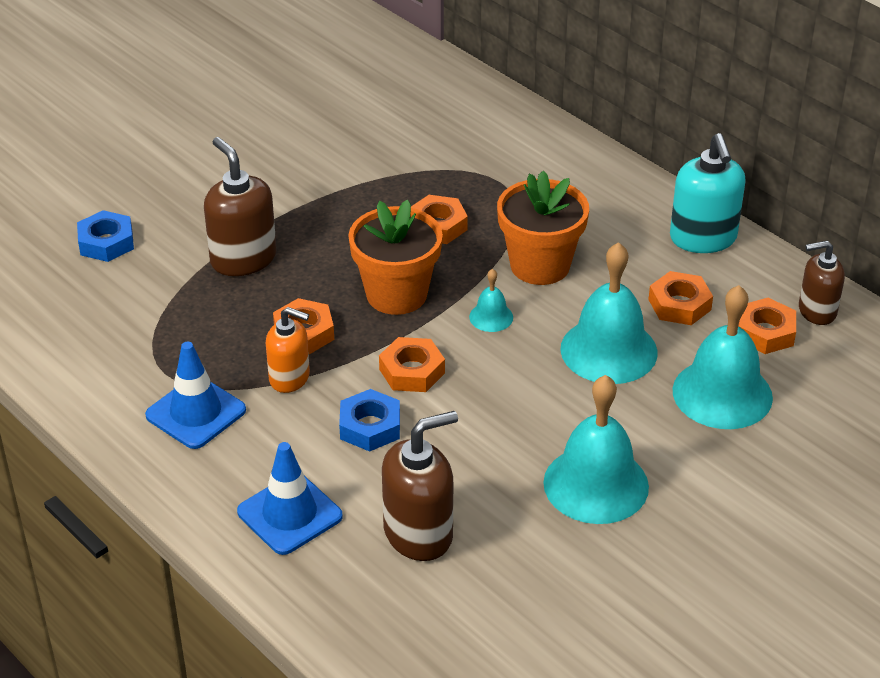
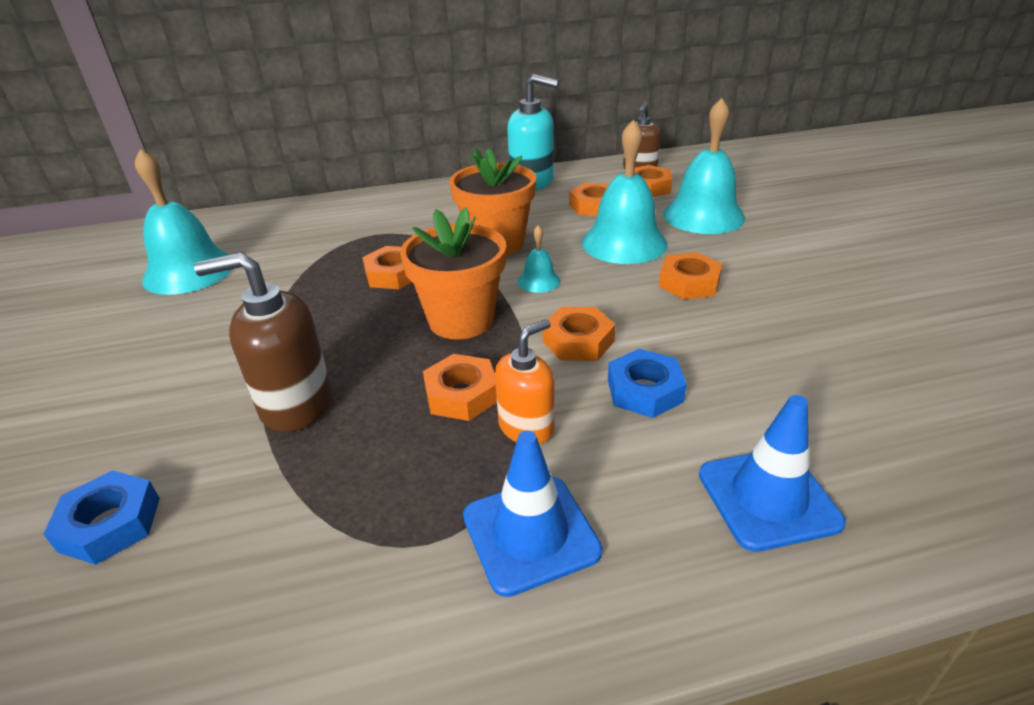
camera: 60 degrees left, 5 degrees down
(419, 533) = (828, 404): brown soap dispenser -> none
(558, 415) = (689, 283): none -> orange nut
(596, 484) = (787, 289): turquoise bell -> turquoise bell (189, 271)

